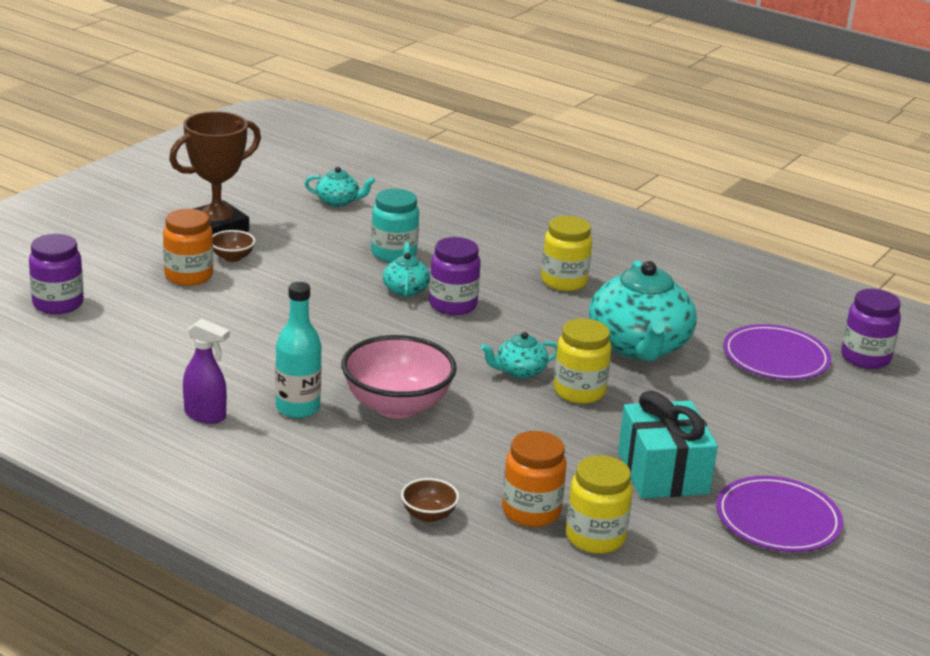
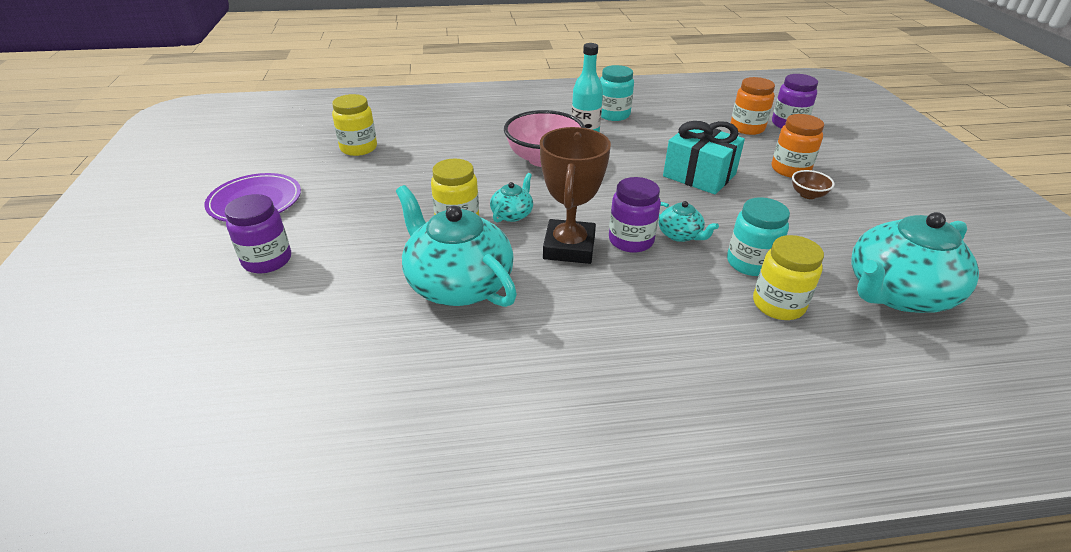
camera: 140 degrees right, 10 degrees up
(205, 415) = (613, 115): purple spray bottle -> turquoise jar
(217, 228) = (871, 210): brown trophy -> brown trophy (569, 247)
(338, 201) = (896, 293): turquoise teapot -> turquoise teapot, size x2.15
(428, 515) = (450, 124): brown bowl -> none
(531, 512) = (404, 145): orange jar -> orange jar (747, 128)
(564, 281) = (599, 320): yellow jar -> yellow jar (778, 305)
(663, 473) = (350, 195): turquoise gift -> turquoise gift (699, 175)
(775, 357) = (329, 345): purple plate -> none
(865, 358) = (228, 404): purple jar -> purple jar (267, 260)

